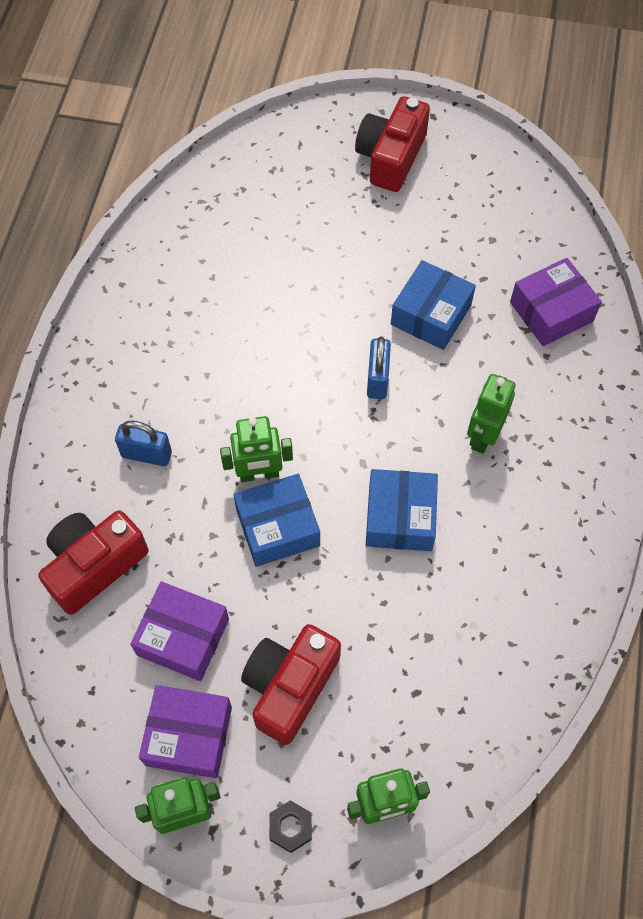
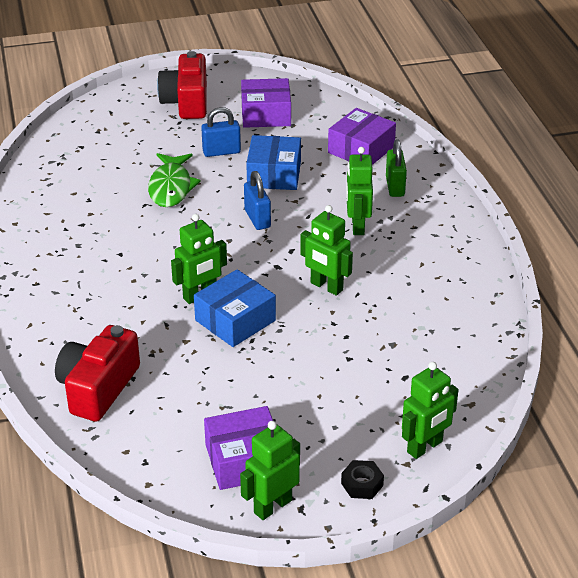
camera: 25 degrees left, 25 degrees down
(146, 454) = (100, 312): blue padlock -> blue padlock (221, 152)
(183, 637) = (201, 405): purple box -> purple box (266, 114)
(289, 686) = (305, 405): red camera -> none
(308, 292) = (171, 187): none -> green fish
(400, 517) = (326, 287): blue box -> green robot
(559, 388) = (395, 186): none -> green padlock

